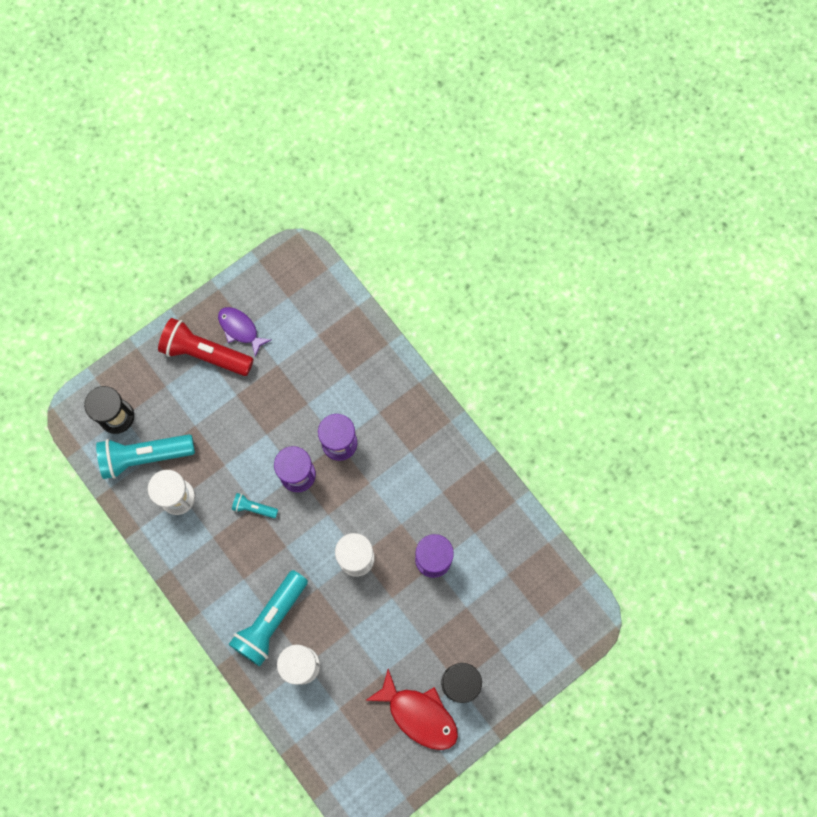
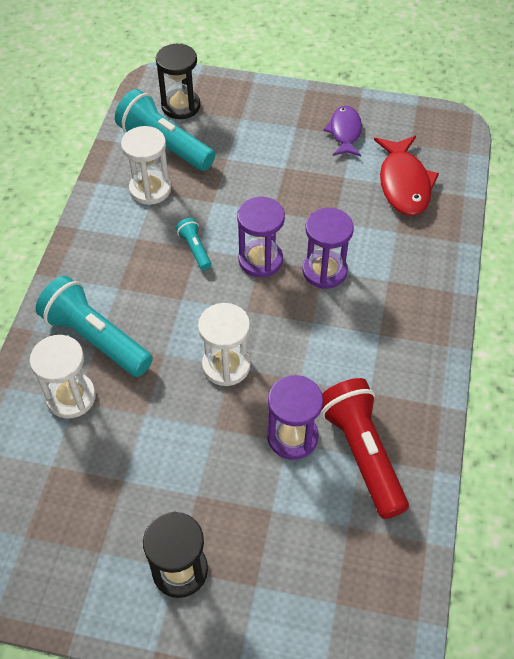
camera: 50 degrees right, 20 degrees down
(205, 353) = (297, 124): red flashlight -> red flashlight (361, 453)
(271, 621) = (95, 338): turquoise flashlight -> turquoise flashlight turned 45 degrees clockwise
(419, 714) = (107, 553): red fish -> red fish (404, 183)

